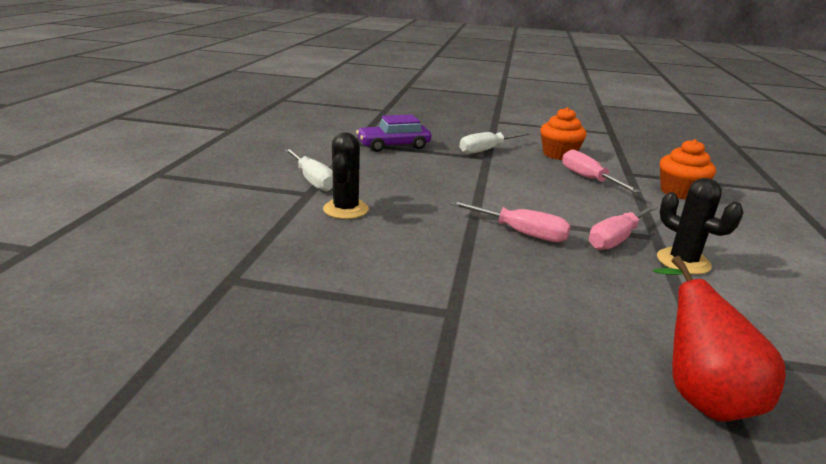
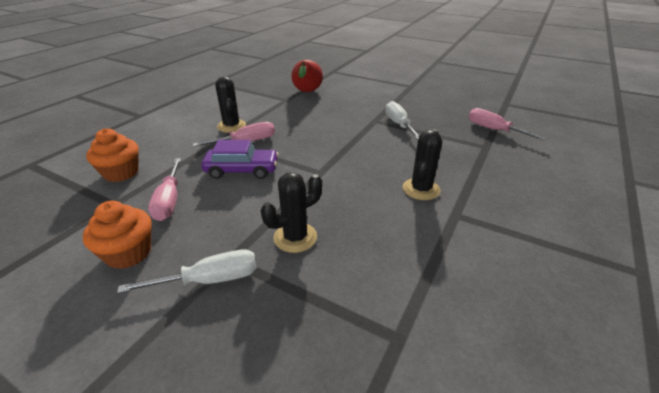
camera: 160 degrees left, 10 degrees up
(312, 180) = (454, 235): white screwdriver -> white screwdriver (399, 124)
(393, 146) = (338, 316): purple car -> purple car (242, 170)
(451, 169) = (295, 237): none -> black cactus
(520, 233) = (302, 153): pink screwdriver -> pink screwdriver (494, 130)

